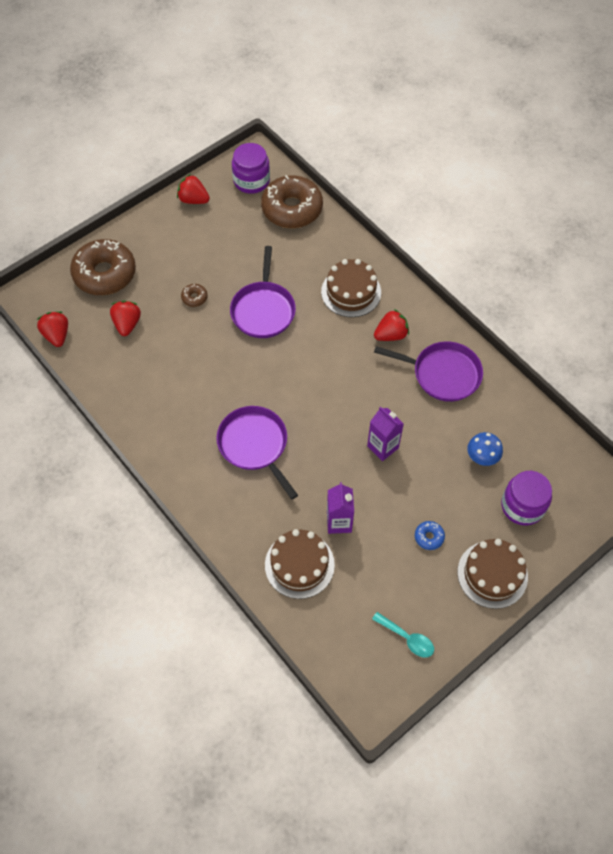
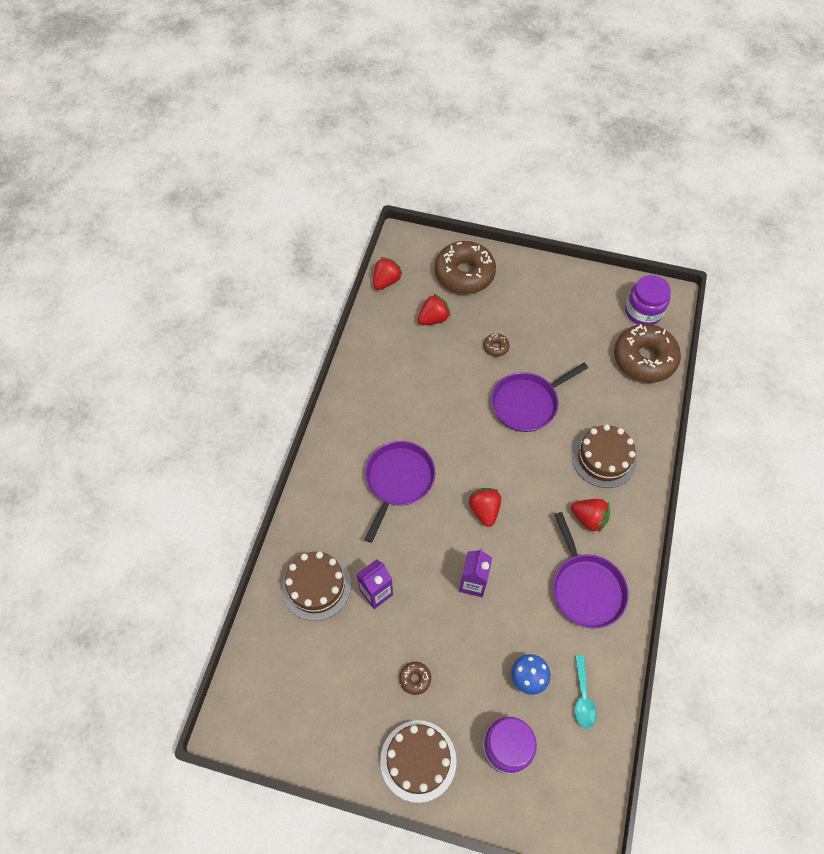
camera: 55 degrees right, 0 degrees up
(193, 199) = (585, 284): red strawberry -> red strawberry (484, 510)
(407, 638) = (307, 720): turquoise spoon -> turquoise spoon (583, 697)
(429, 537) = (415, 679): blue donut -> brown donut

